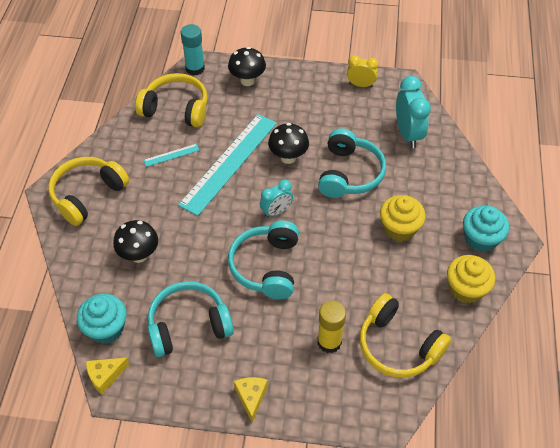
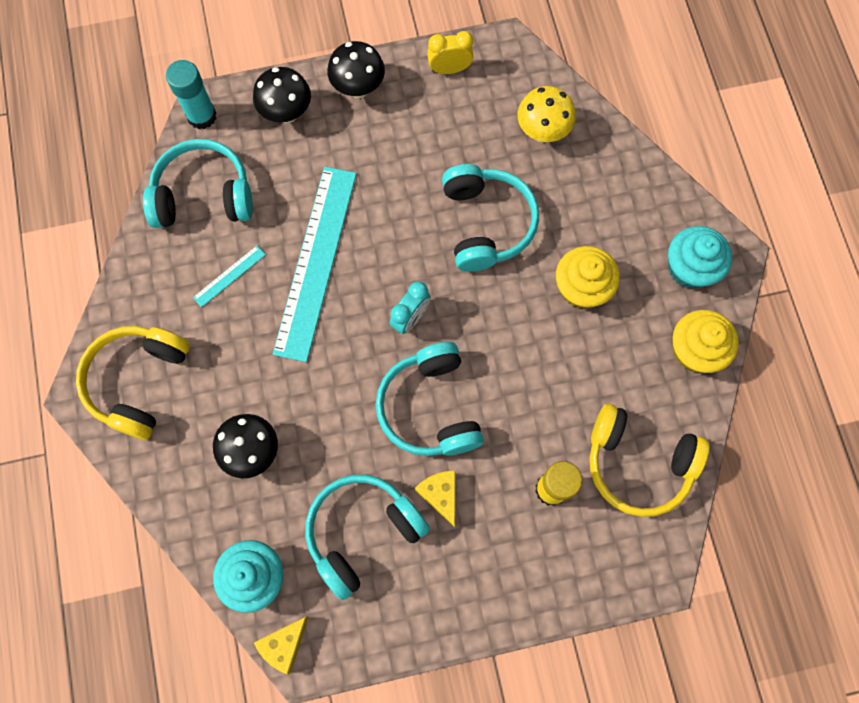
camera: 20 degrees left, 20 degrees up
(176, 109) = (203, 195): yellow headphones -> turquoise headphones
(251, 397) = (483, 603): yellow cheese -> yellow cheese (440, 495)
(288, 157) = (394, 225): black mushroom -> black mushroom (358, 88)
(408, 134) = (542, 132): turquoise clock -> yellow mushroom

